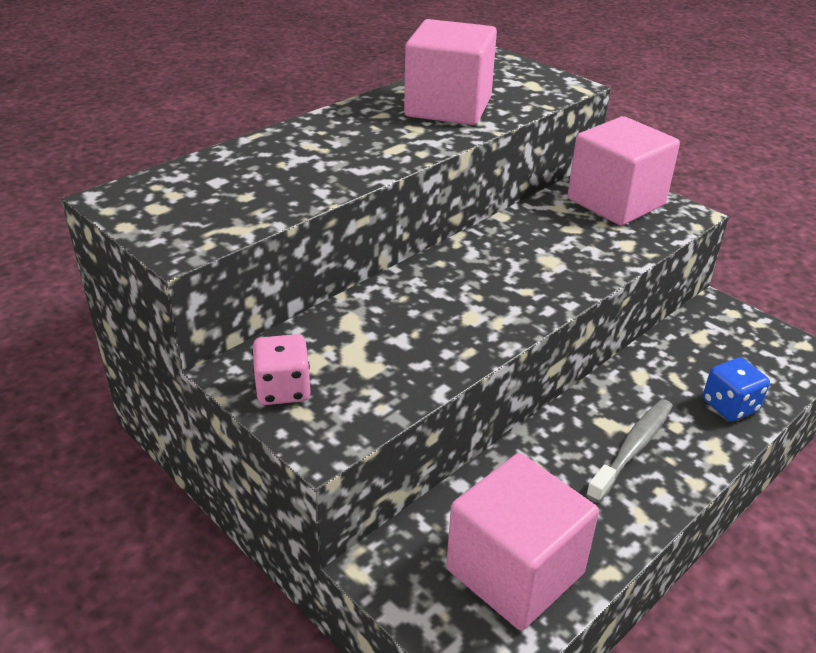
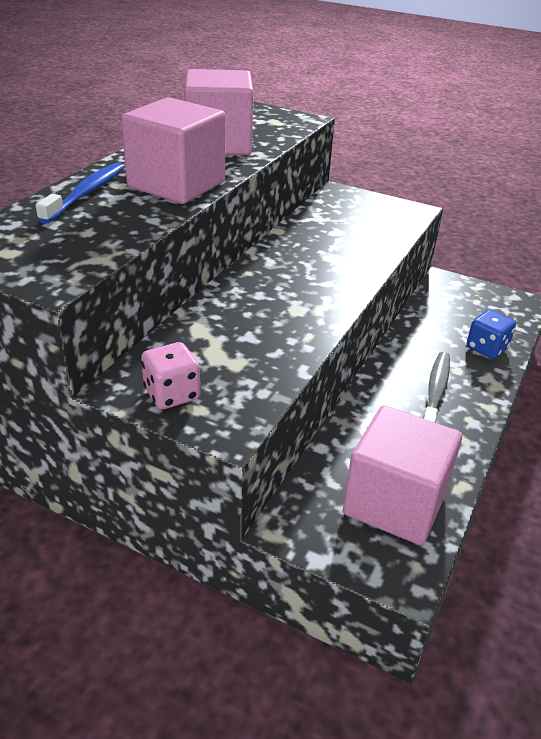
camera: 20 degrees left, 0 degrees up
(269, 151) = (86, 193): none -> blue toothbrush
(615, 202) = (358, 208): pink cube -> pink cube (176, 185)

